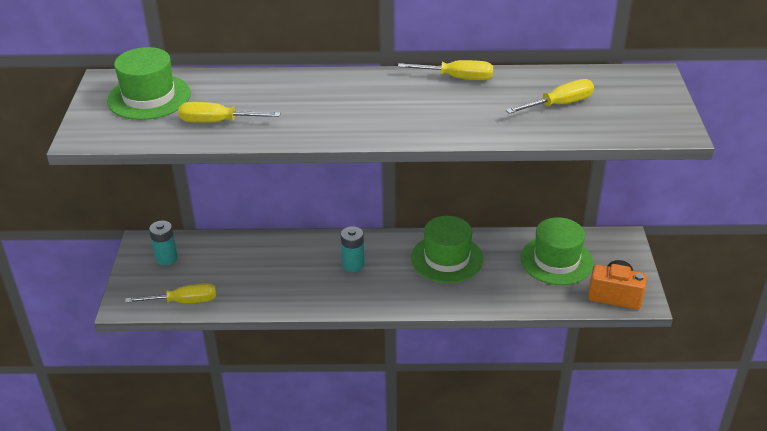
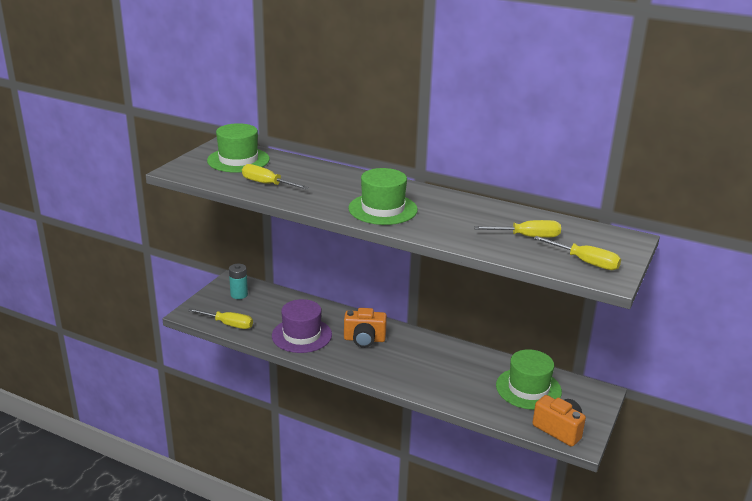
camera: 25 degrees right, 10 degrees down
(280, 284) = (301, 335): none -> purple hat
(353, 264) = (364, 339): turquoise battery -> orange camera
(446, 258) = (439, 358): green hat -> green hat (383, 209)
(457, 78) = (463, 201): yellow screwdriver -> yellow screwdriver (585, 262)

